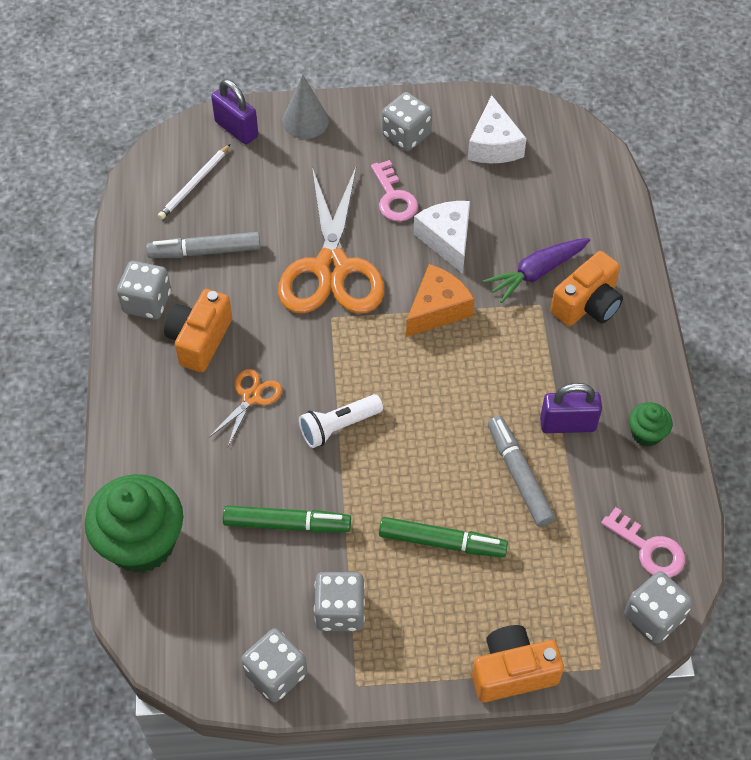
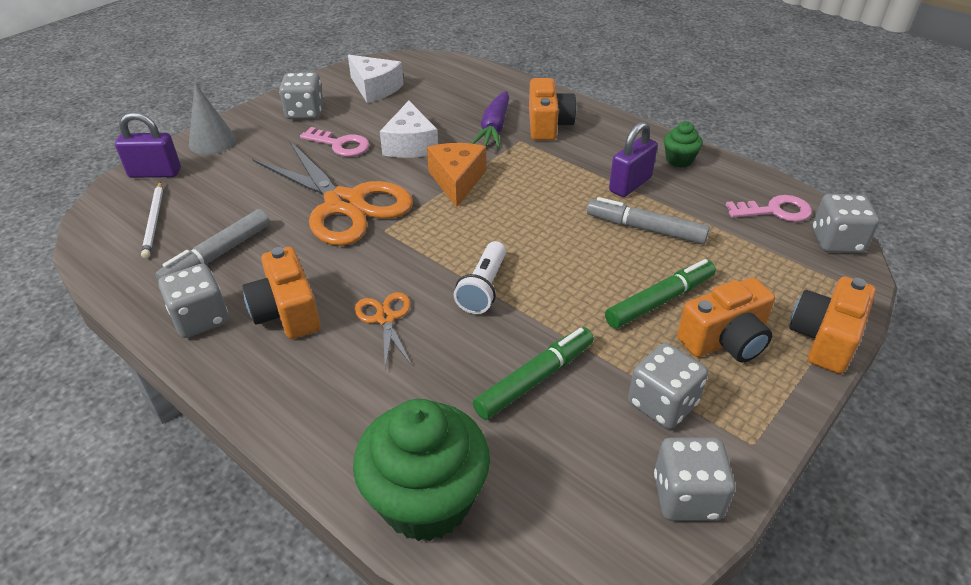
camera: 45 degrees left, 15 degrees down
(443, 609) = (725, 340): none -> orange camera
(447, 240) = (410, 145): white cheese -> white cheese turned 120 degrees counterclockwise

